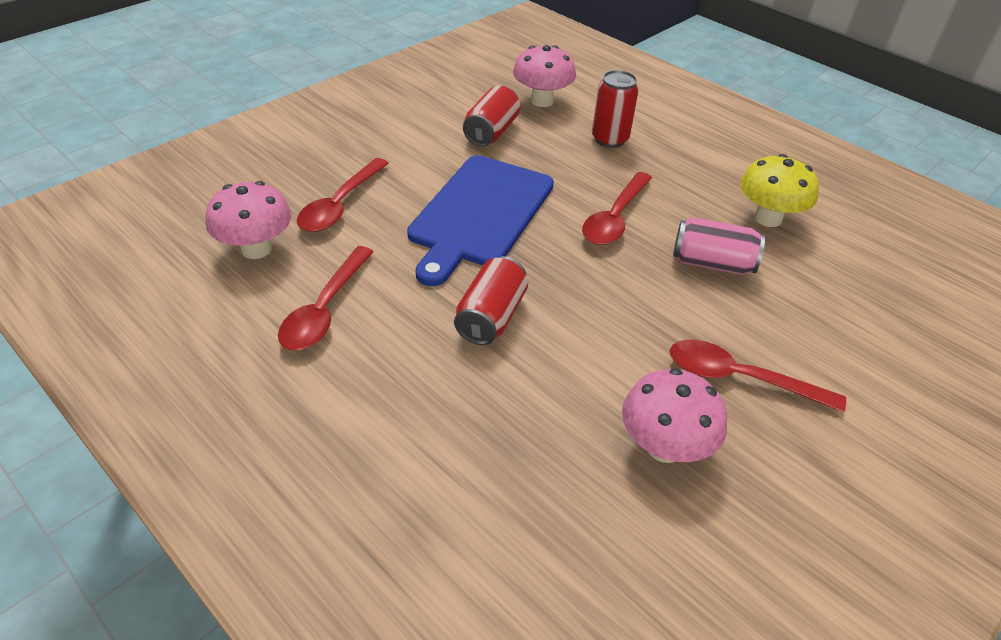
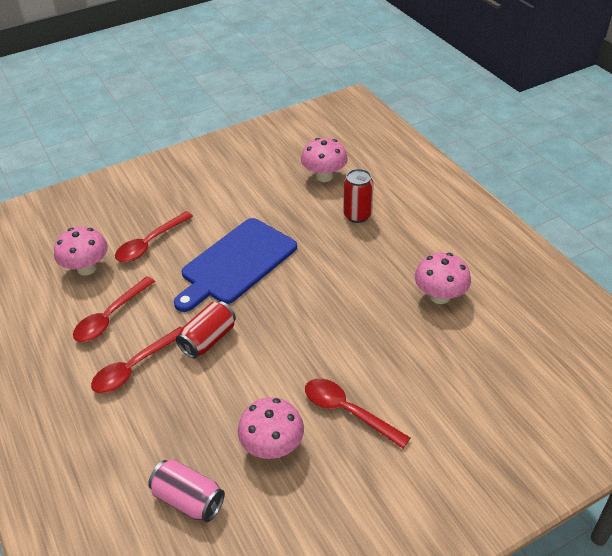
camera: 20 degrees right, 0 degrees up
(491, 132) = (275, 199): red can -> none
(615, 218) = (327, 280): red spoon -> red spoon (134, 367)
(712, 263) = (377, 325): pink can -> pink can (189, 499)
(768, 218) = (440, 296): yellow mushroom -> pink mushroom

